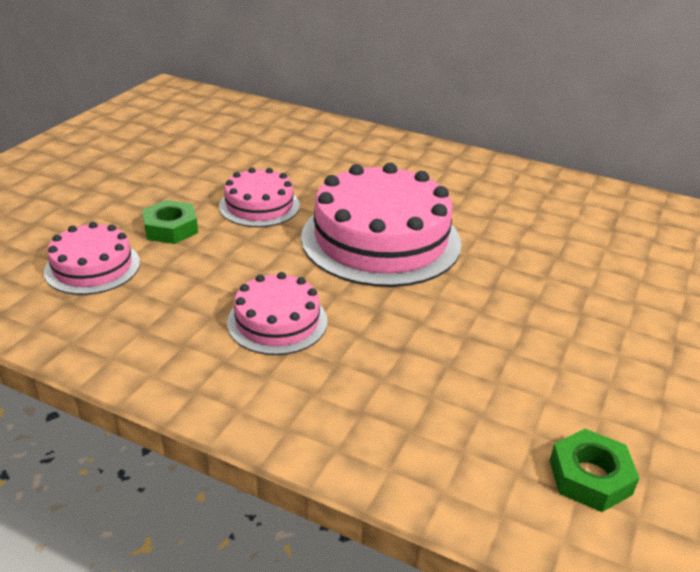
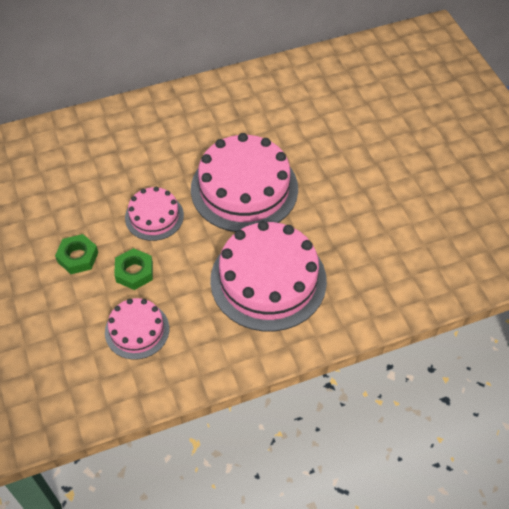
camera: 45 degrees left, 20 degrees up
(277, 321) = (268, 280): pink cake -> pink cake, size x1.88
(590, 477) = (460, 247): green nut -> green nut (78, 257)

